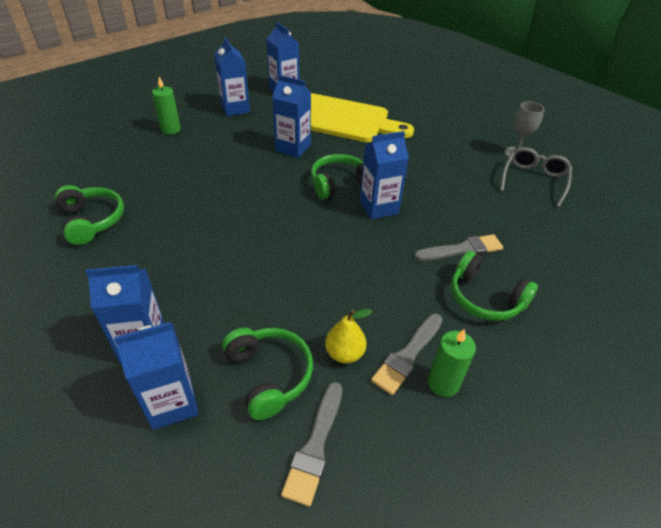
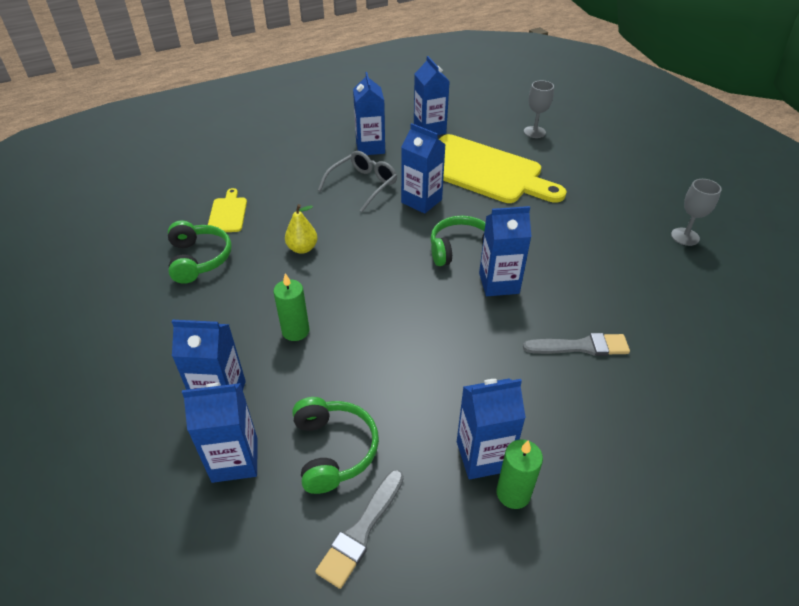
camera: 15 degrees right, 0 degrees up
(112, 177) = (228, 213): none -> yellow cutting board
(171, 130) = (297, 166): green candle -> green candle (295, 331)
(344, 353) = (416, 441): yellow pear -> yellow pear (302, 248)
(373, 85) = (534, 132): none -> grey goblet
(407, 355) = (483, 456): grey brush -> blue carton
(485, 298) = (590, 407): green headphones -> none
(533, 180) = (696, 274): grey glasses -> grey glasses (363, 185)

